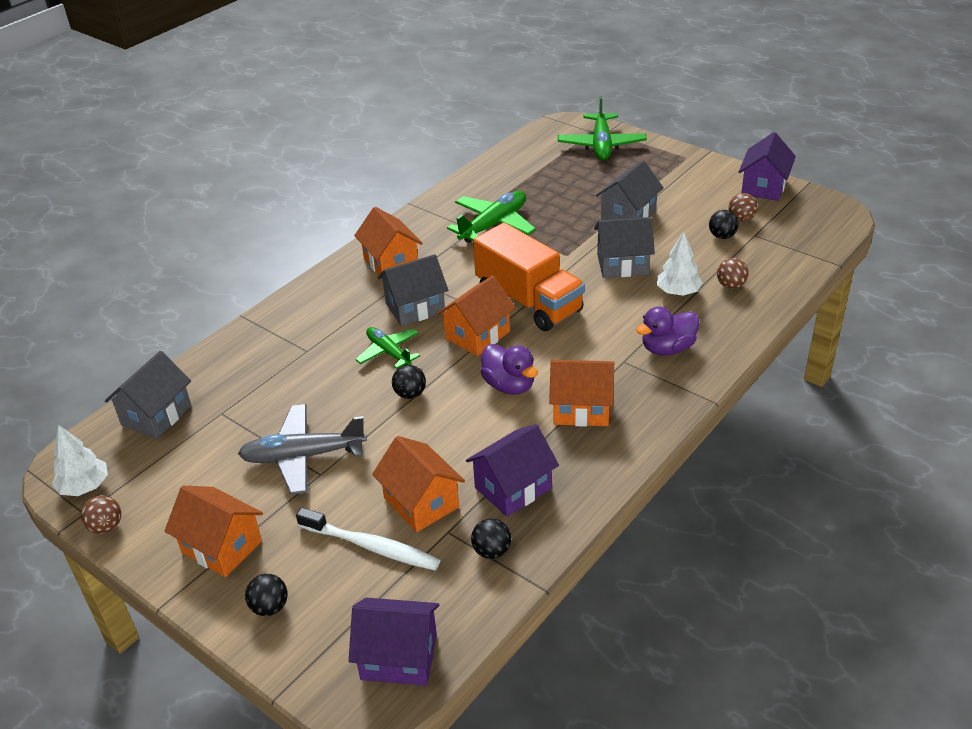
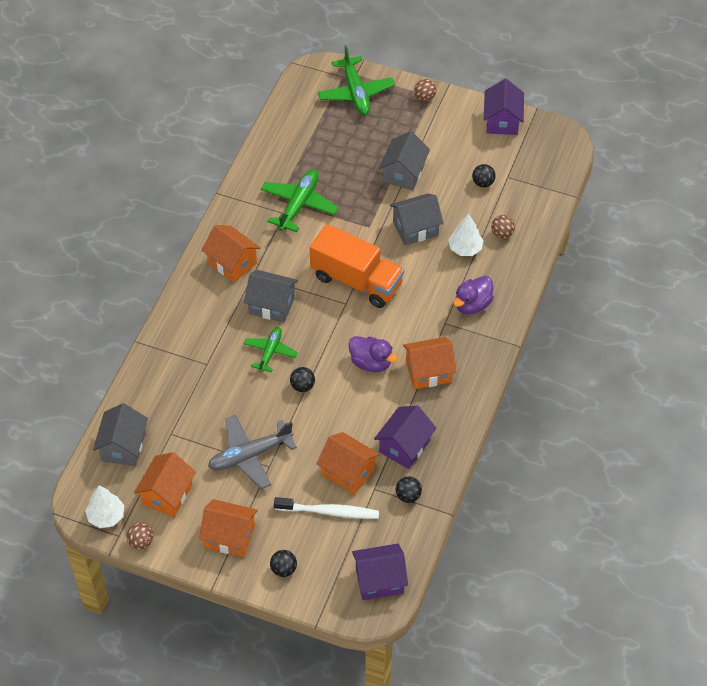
camera: 20 degrees left, 15 degrees up
(389, 352) = (270, 352): green plane -> green plane turned 75 degrees clockwise
(415, 308) = (271, 305): grey house -> grey house turned 60 degrees clockwise
(477, 335) = (330, 321): orange house -> orange house (167, 494)
(741, 219) = (493, 161): brown ball -> brown ball (424, 97)

